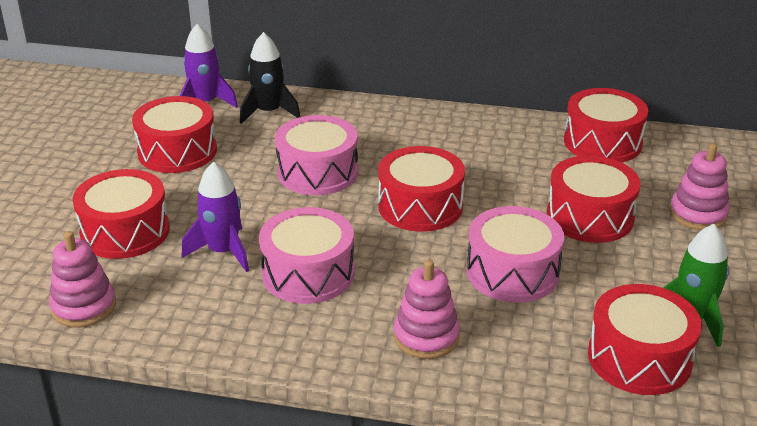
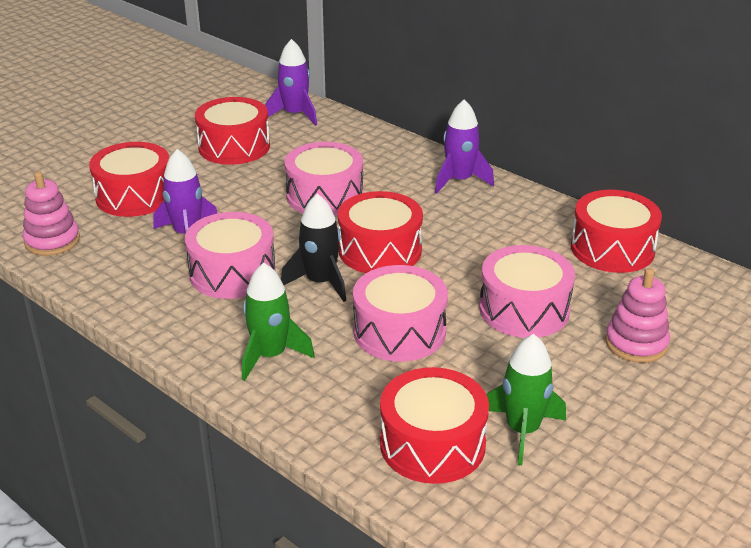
camera: 30 degrees right, 0 degrees up
(269, 112) = (337, 136): black rocket -> black rocket (320, 282)
(422, 122) = (459, 180): none -> purple rocket
(426, 337) = (270, 355): pink stacking toy -> green rocket
(590, 217) = (524, 309): red drum -> pink drum

